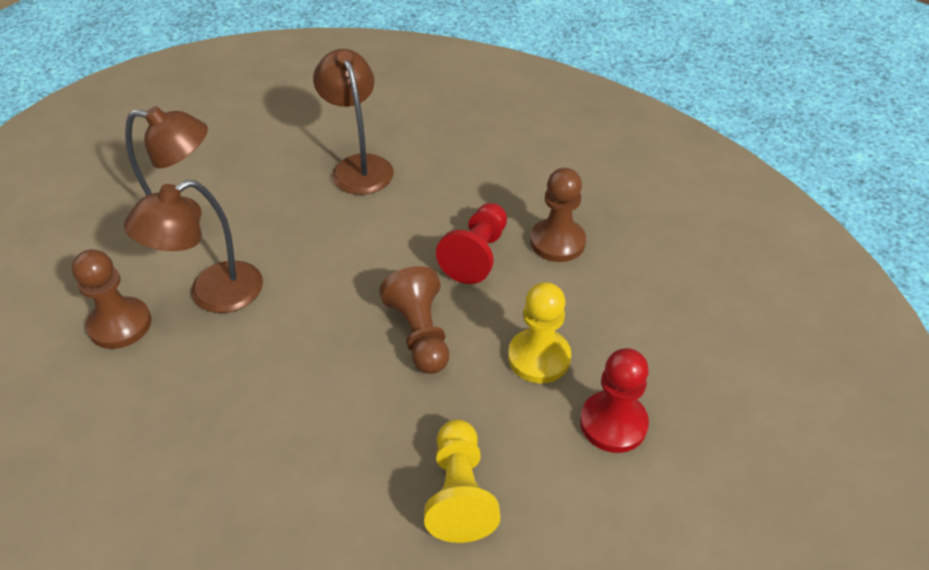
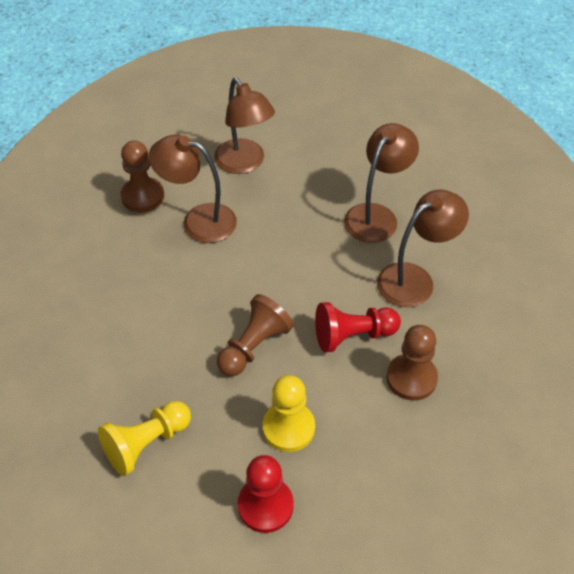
camera: 55 degrees right, 5 degrees up
(455, 182) = (415, 279): none -> brown lamp

